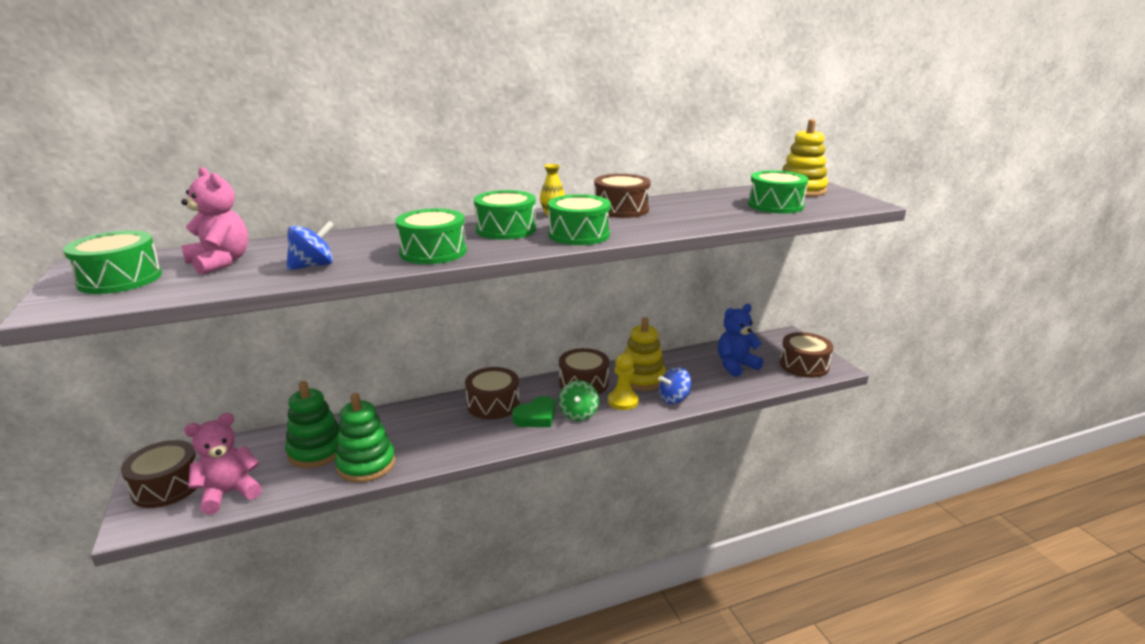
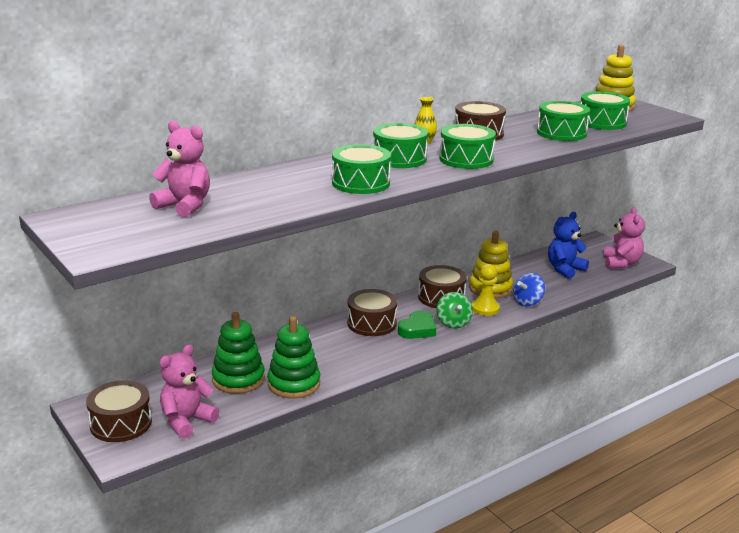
camera: 15 degrees left, 0 degrees up
(120, 279) = (115, 226): green drum -> green drum (561, 133)
(313, 266) = (273, 202): blue spinning top -> none
(804, 365) = (621, 263): brown drum -> pink teddy bear

